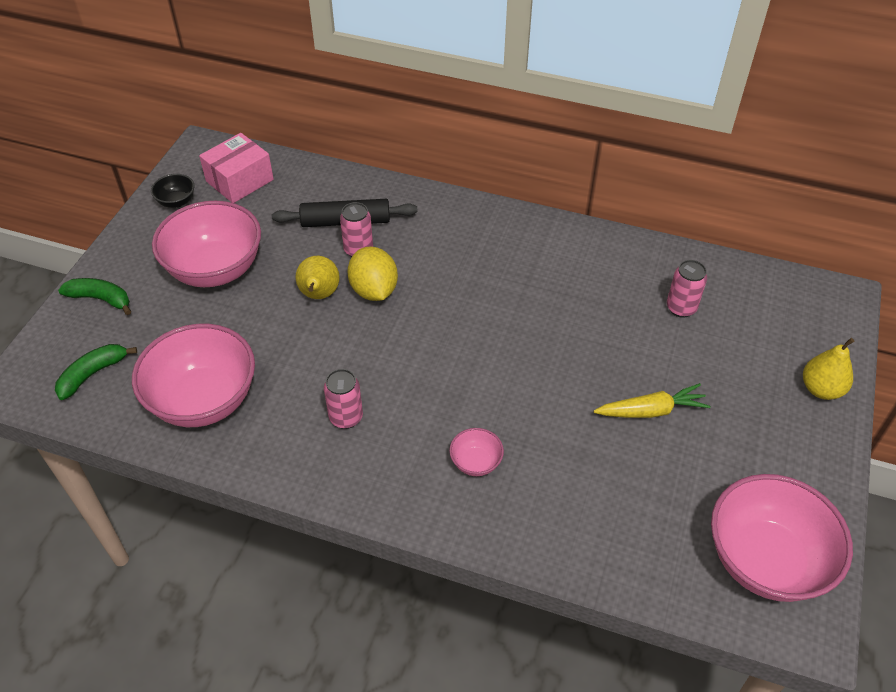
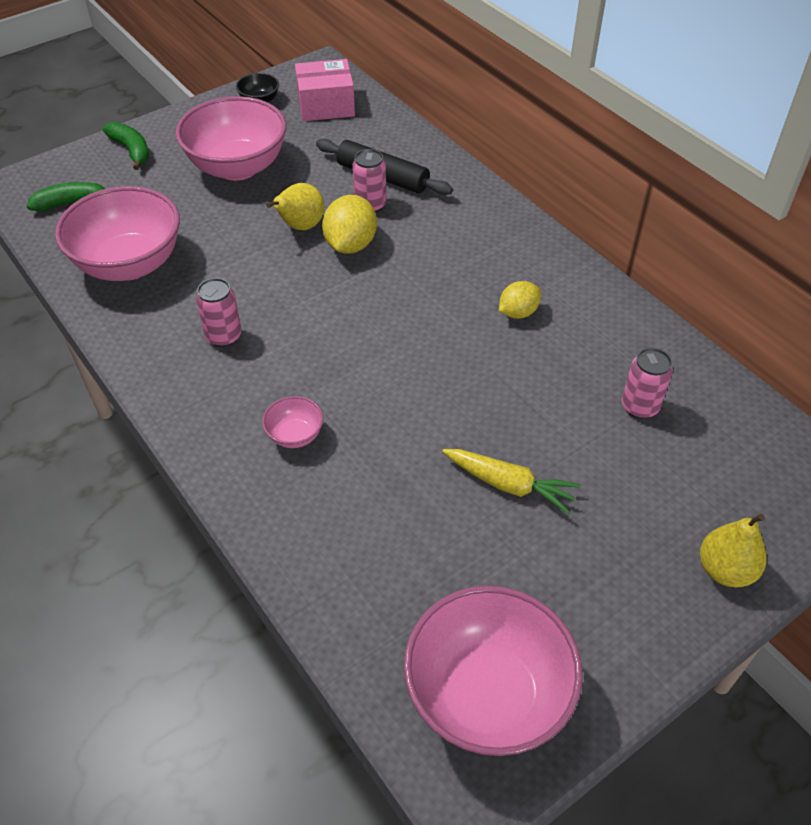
camera: 35 degrees right, 0 degrees up
(544, 281) = (518, 312): none -> yellow lemon

